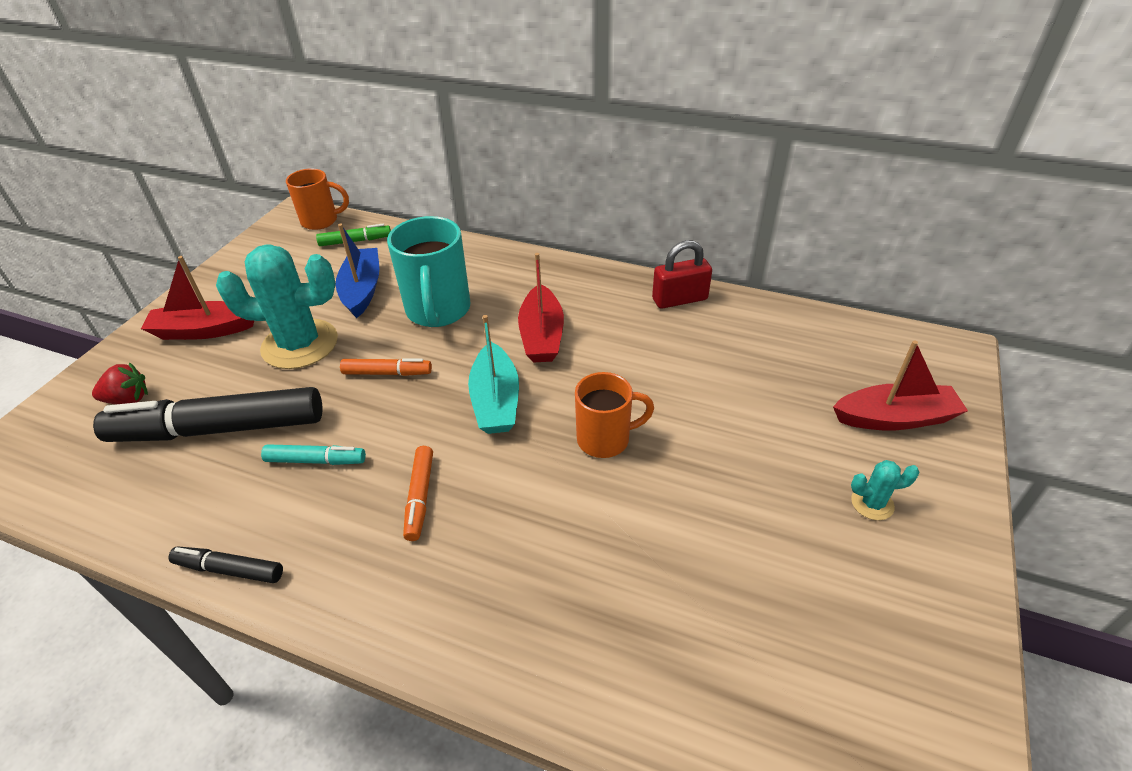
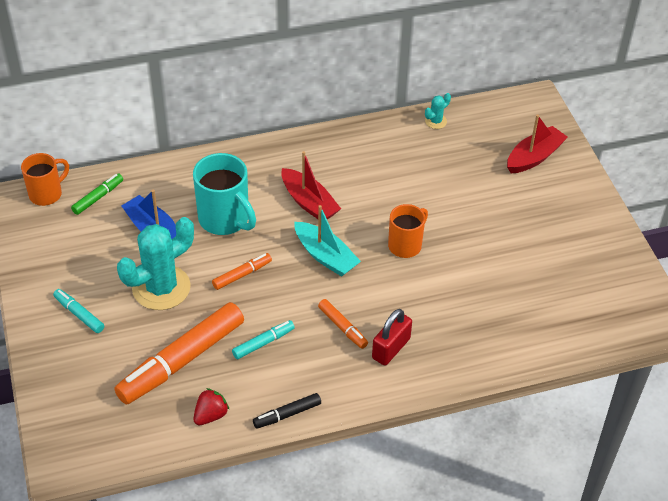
camera: 40 degrees left, 5 degrees up
(128, 399) = (95, 379): red strawberry -> red strawberry (211, 415)
(204, 330) = (79, 314): red boat -> turquoise marker
(220, 429) = (182, 360): black marker -> orange marker
(679, 299) = (367, 136): red padlock -> red padlock (391, 348)
(872, 503) = (554, 209): turquoise cactus -> turquoise cactus (436, 121)

